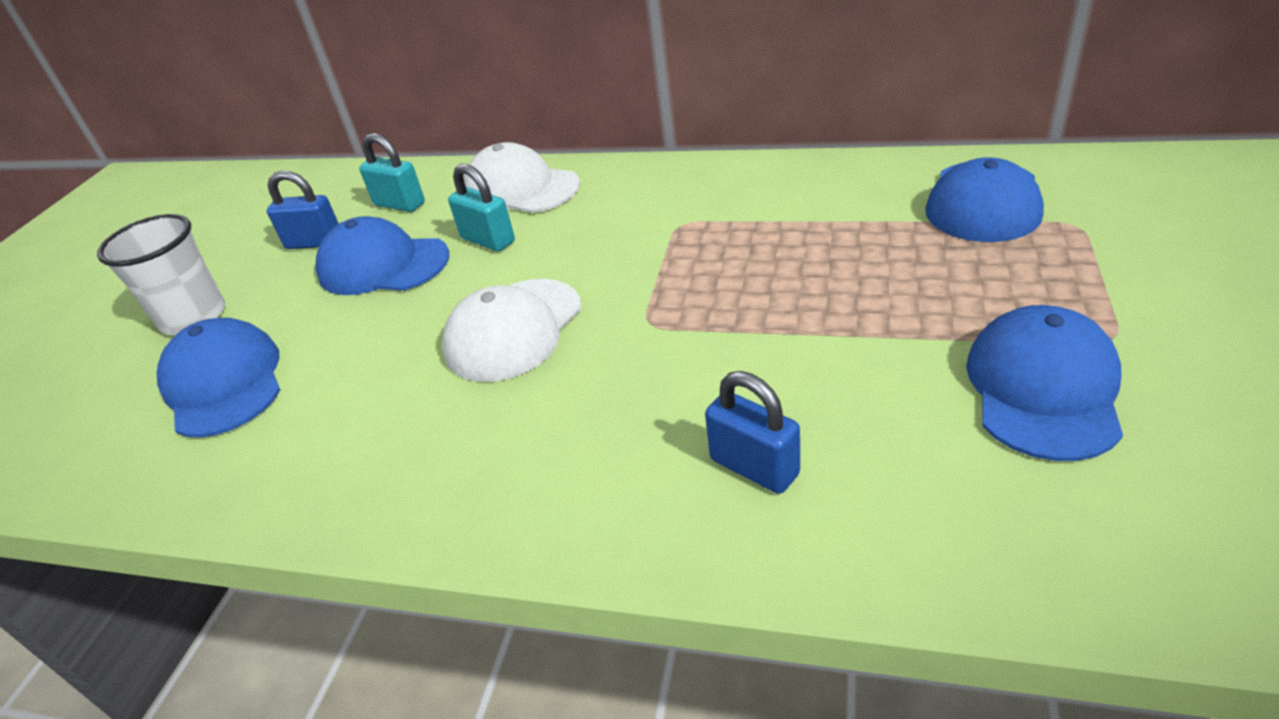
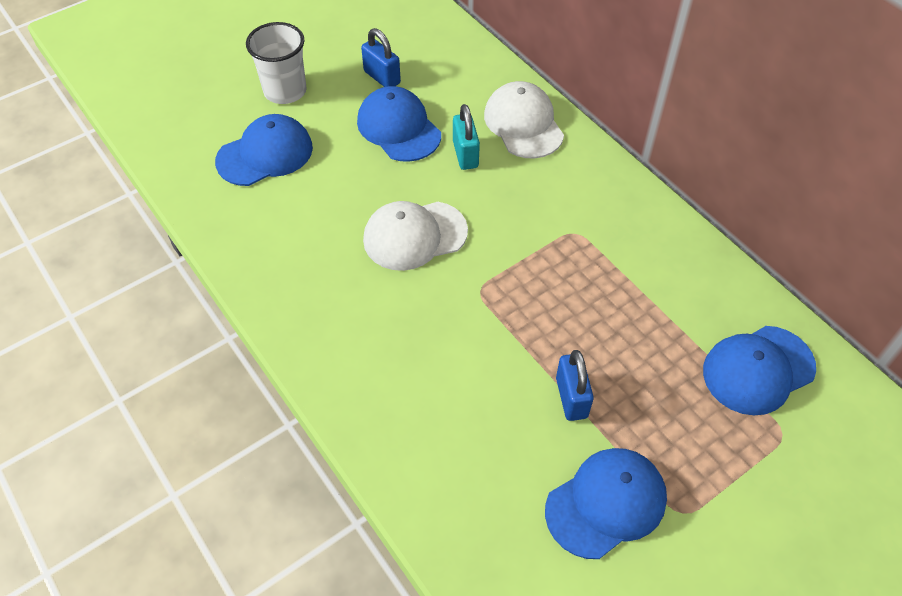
camera: 35 degrees right, 15 degrees up
(224, 383) = (265, 154): blue cap -> blue cap turned 45 degrees clockwise
(399, 204) = (450, 81): turquoise padlock -> none
(754, 467) = (429, 417): blue padlock -> blue padlock (571, 397)

